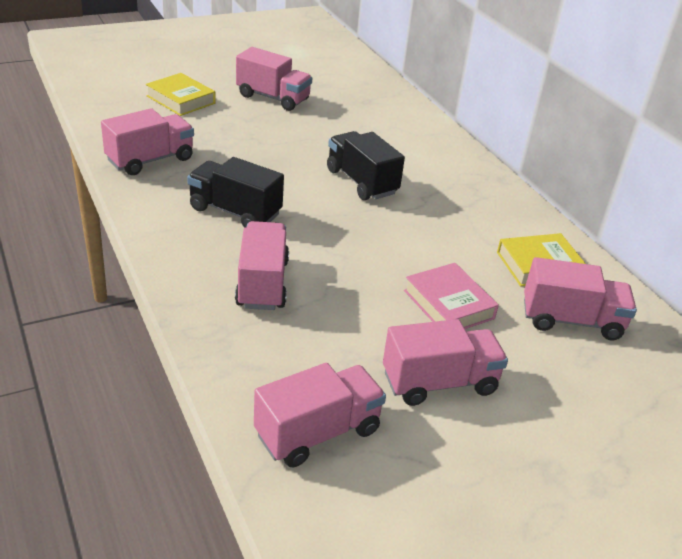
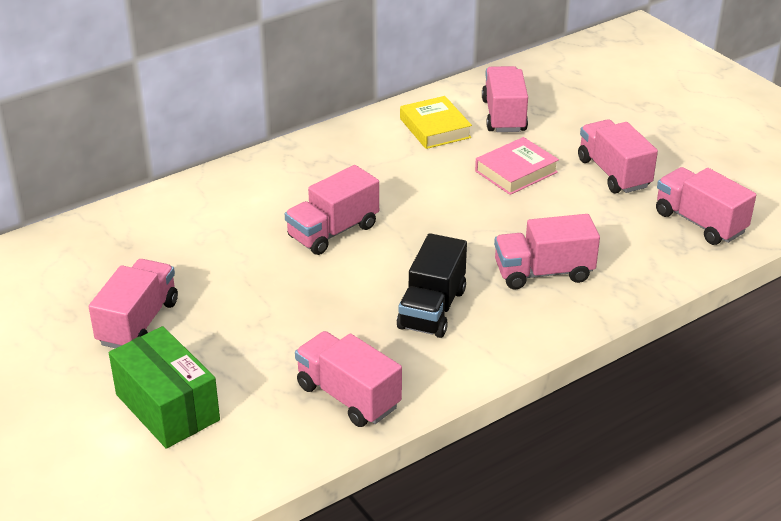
camera: 95 degrees left, 0 degrees up
(181, 99) = (167, 407): yellow book -> green box
(361, 182) = (333, 232): black truck -> pink truck

